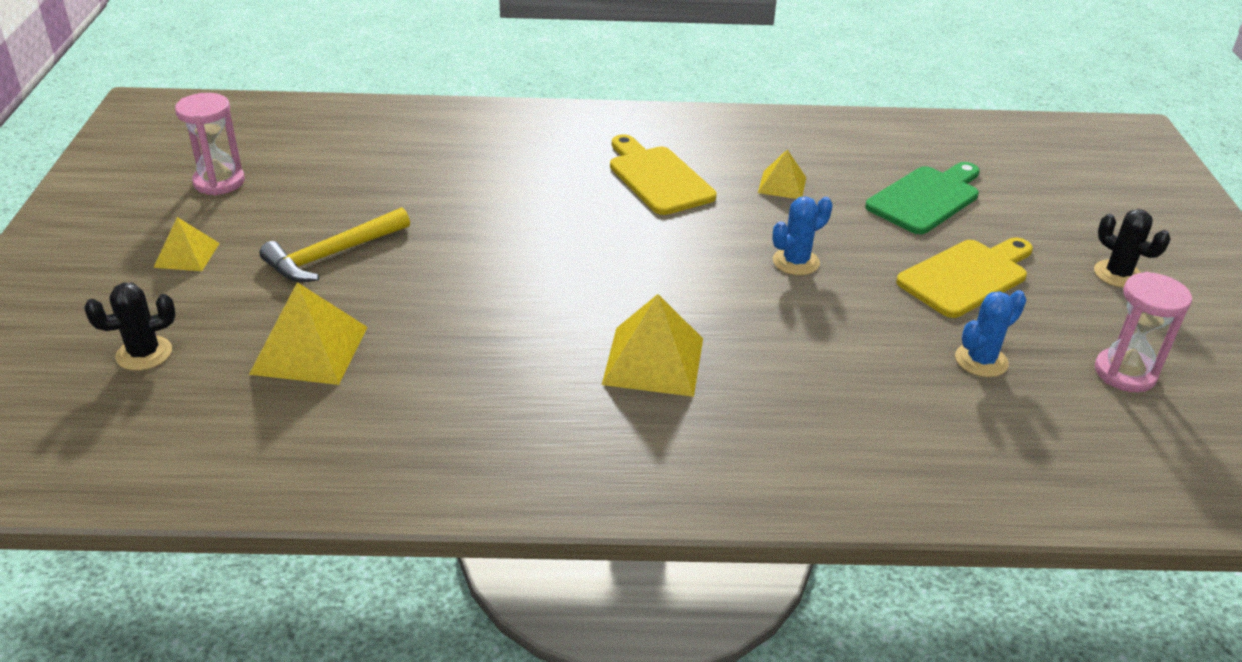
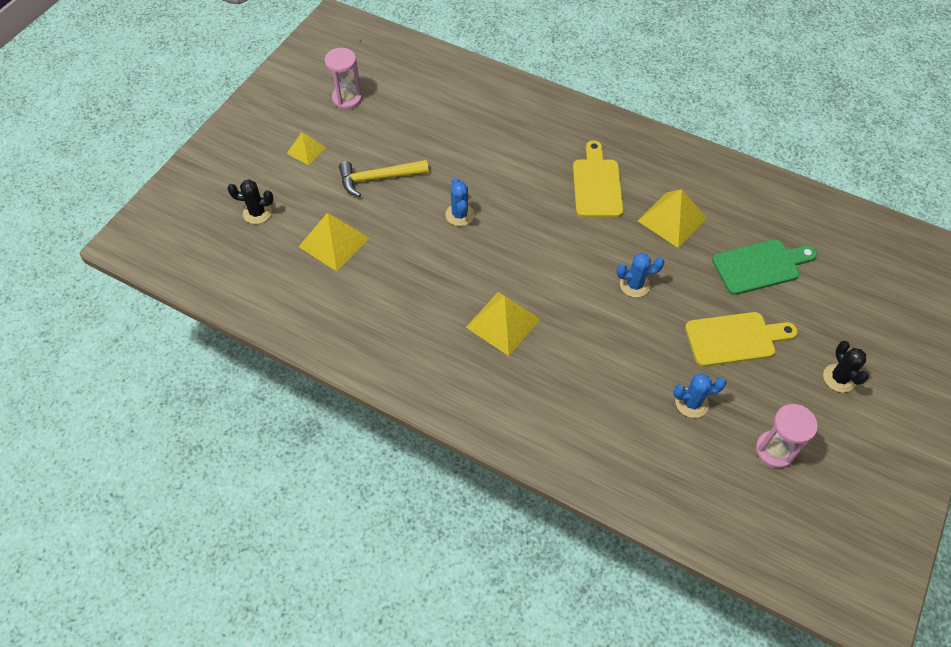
camera: 30 degrees right, 20 degrees up
(491, 260) = (459, 215): none -> blue cactus
(782, 185) = (672, 219): yellow pyramid -> yellow pyramid, size x1.67

